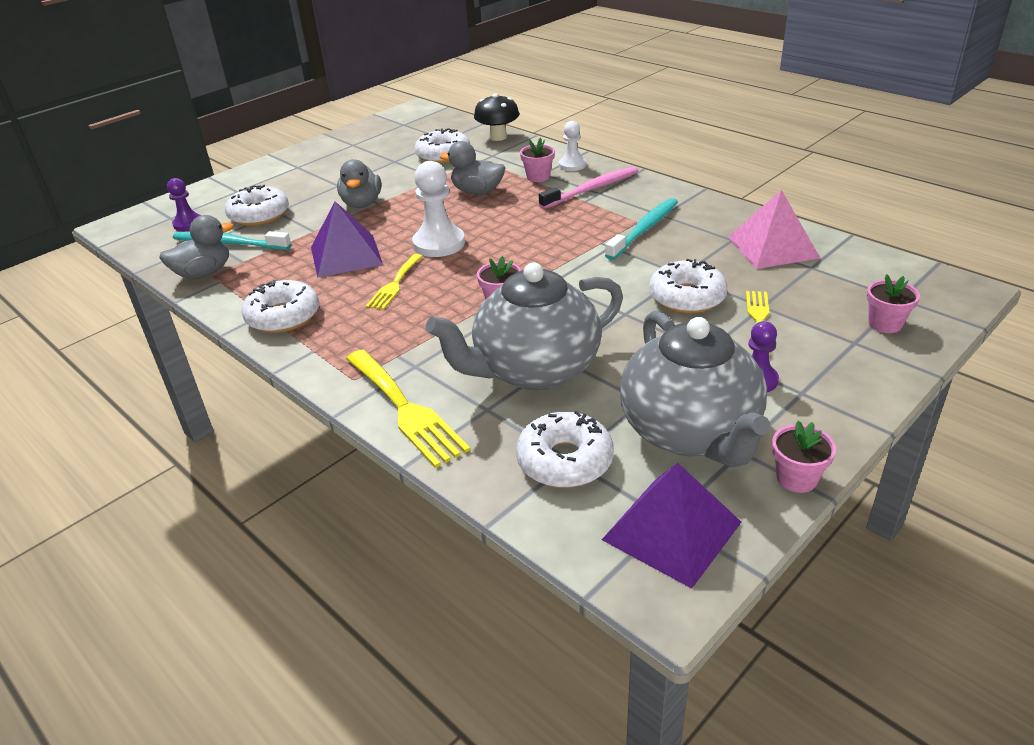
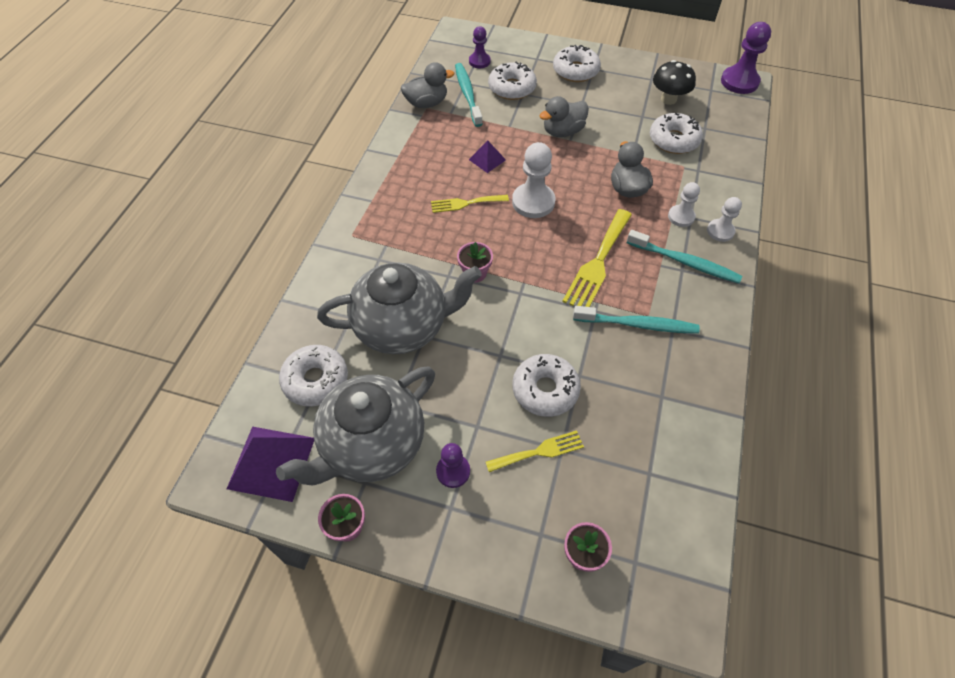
camera: 60 degrees right, 20 degrees up
(204, 273) = (426, 103): grey duck -> grey duck turned 45 degrees counterclockwise
(283, 316) = (399, 167): white donut -> white donut (575, 71)
(346, 255) = (487, 159): purple pyramid -> purple pyramid, size x0.53
(406, 410) = (332, 276): yellow fork -> yellow fork (598, 263)
(410, 111) = (739, 82): none -> purple pawn
(498, 137) = (735, 159): black mushroom -> black mushroom (668, 99)
(534, 370) = (403, 326): grey teapot -> grey teapot turned 135 degrees clockwise
(538, 177) = (681, 217): pink flower pot -> white pawn
(592, 189) = (685, 262): pink toothbrush -> turquoise toothbrush
(772, 247) = (667, 432): pink pyramid -> none

